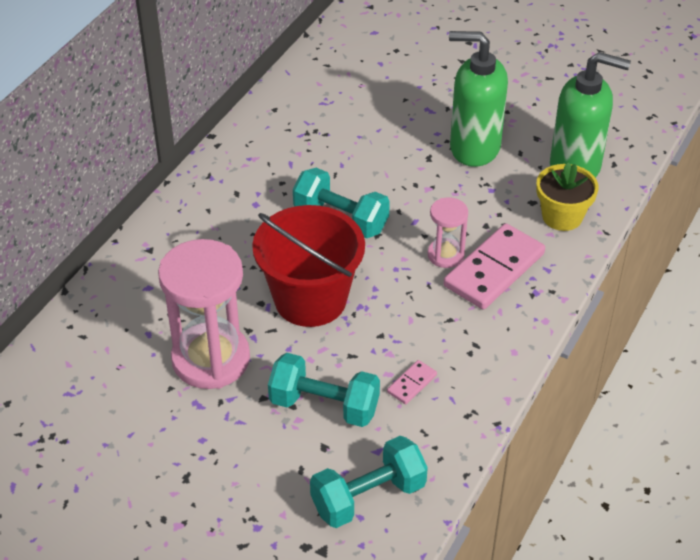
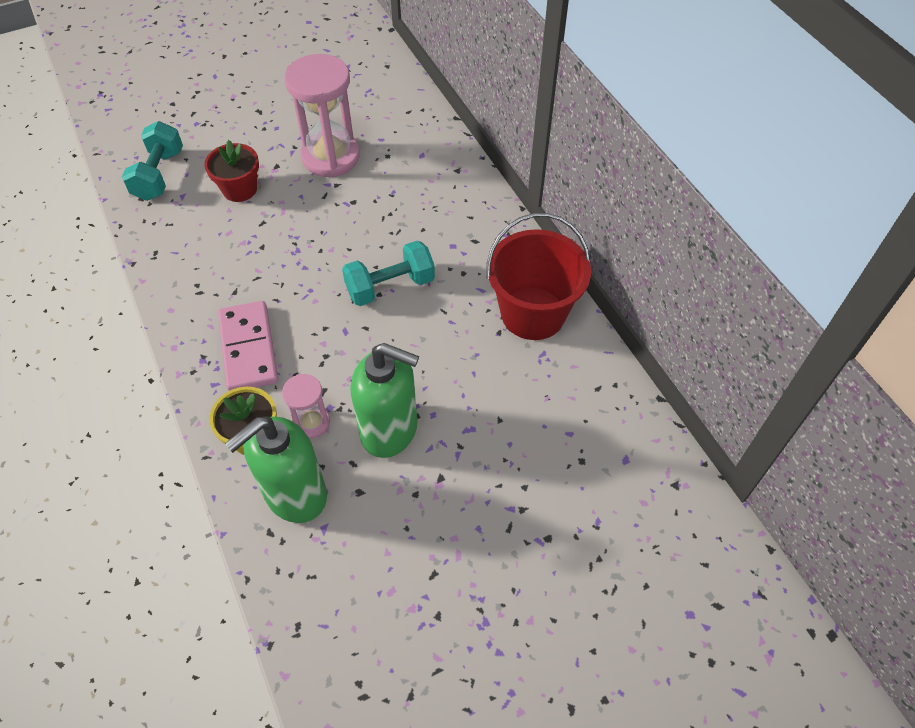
camera: 125 degrees right, 10 degrees up
(310, 299) = (330, 227): red bucket -> red bucket (533, 313)
(324, 405) = (240, 189): turquoise dumbbell -> red flower pot
(411, 384) = (208, 239): pink domino -> none
(445, 255) = (293, 328): pink hourglass -> pink hourglass (311, 422)
(474, 148) = (390, 430): green soap dispenser -> green soap dispenser turned 60 degrees clockwise

